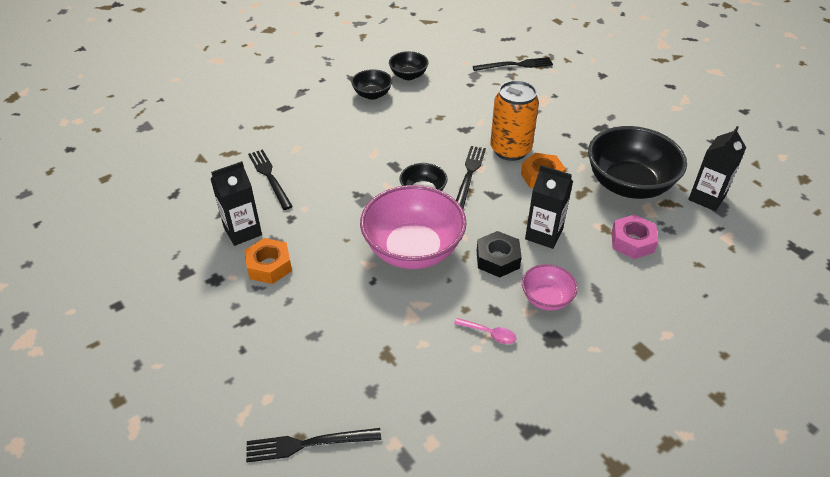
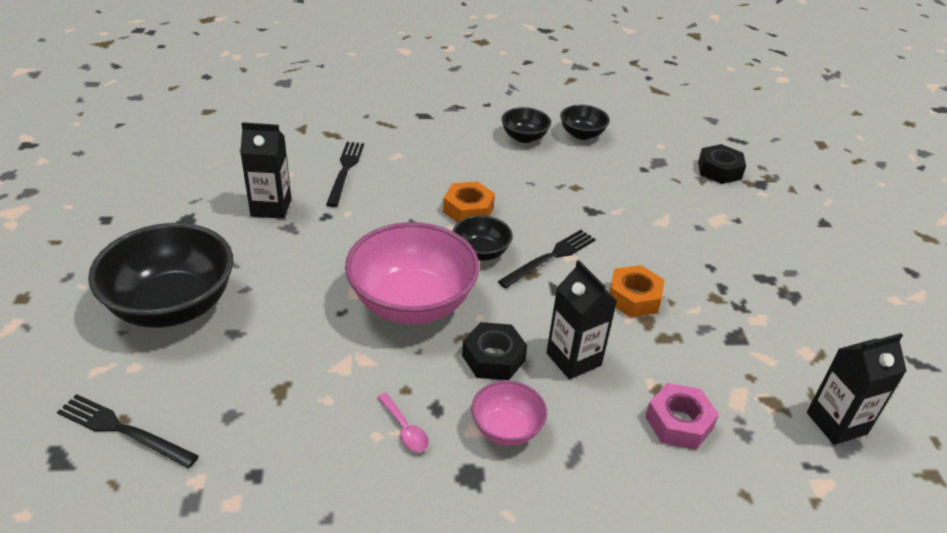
camera: 30 degrees right, 5 degrees down
(269, 266) = (261, 249): orange nut -> orange nut (468, 209)
(510, 150) = (624, 254): orange can -> none
(515, 65) = (719, 170): black fork -> black nut
(628, 185) = (738, 357): black bowl -> black bowl (172, 306)

